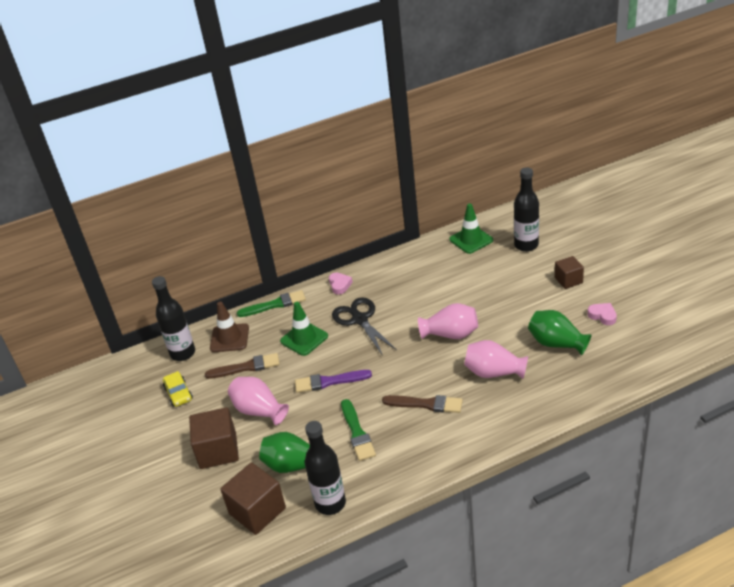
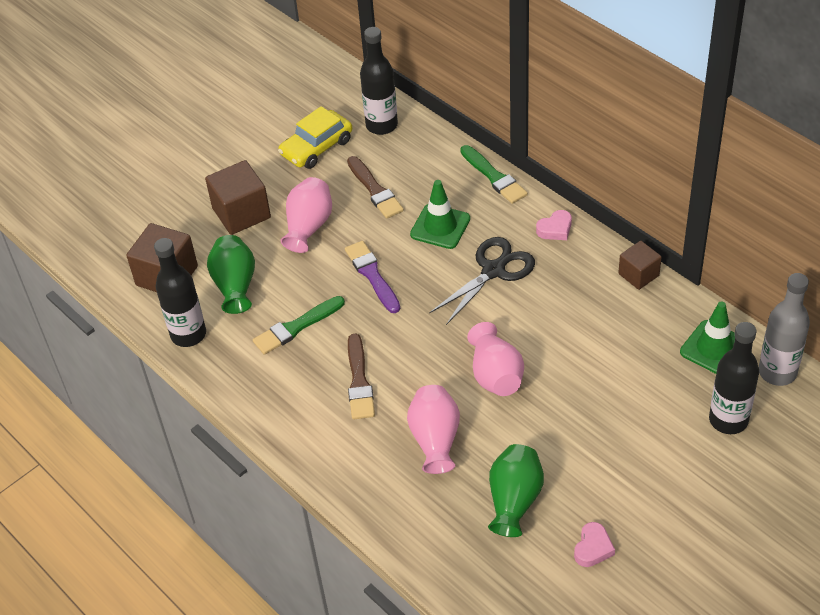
camera: 70 degrees right, 10 degrees up
(178, 394) = (316, 147): yellow car -> yellow car, size x1.50
(229, 338) = (419, 157): brown traffic cone -> none
(499, 221) = (777, 372): none -> grey bottle
(568, 280) = (662, 490): brown cube -> brown cube (638, 274)

